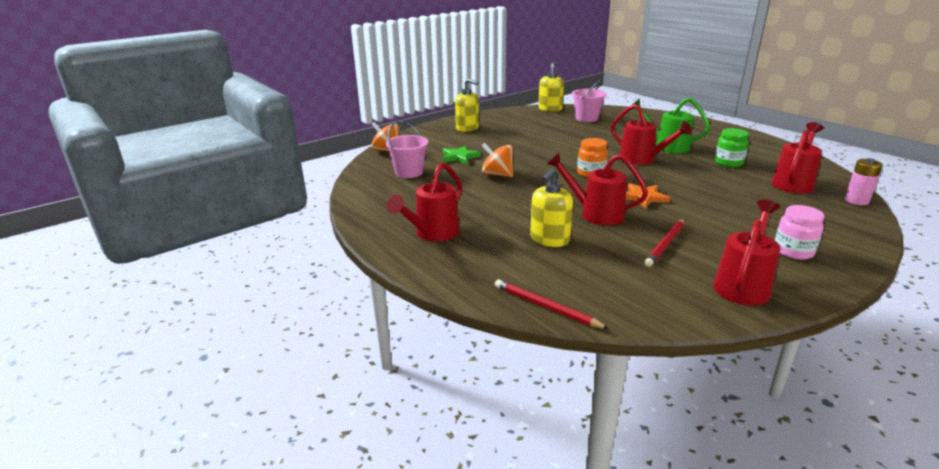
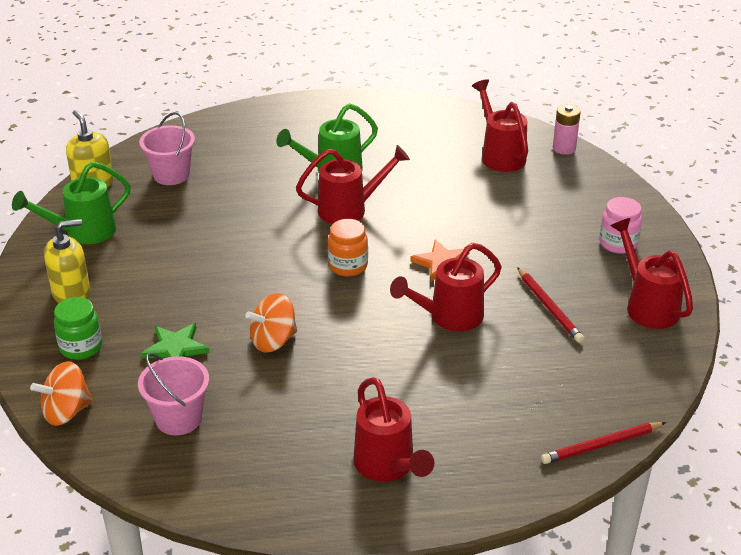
camera: 60 degrees left, 10 degrees up
(513, 117) = (83, 232): none -> green watering can
(549, 239) = (477, 379): yellow soap dispenser -> none
(728, 163) = (418, 160): green jar -> green jar (81, 347)

